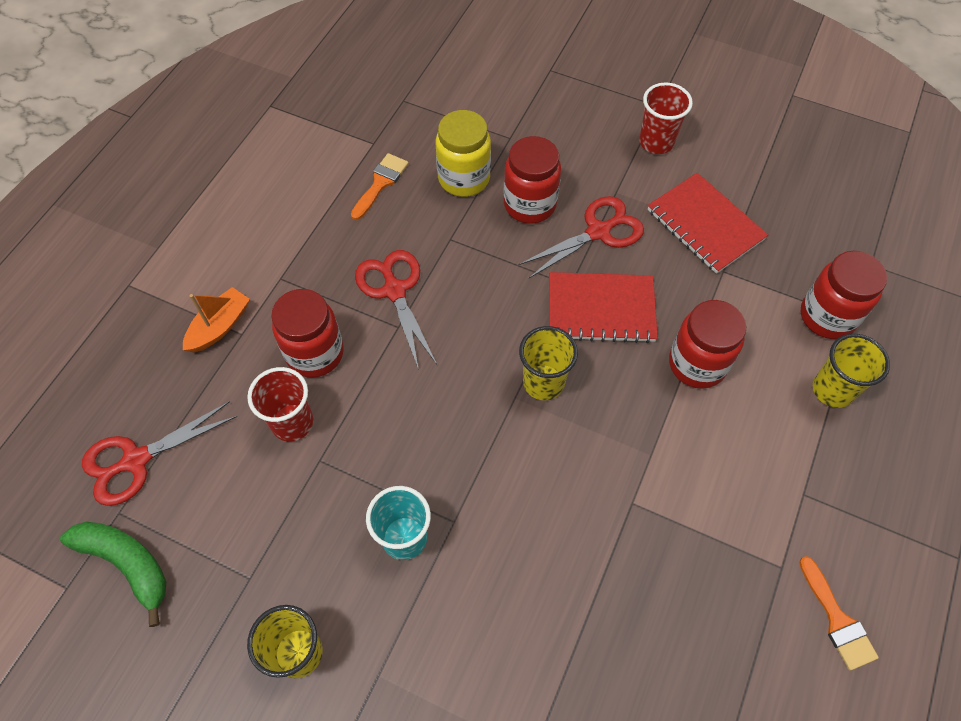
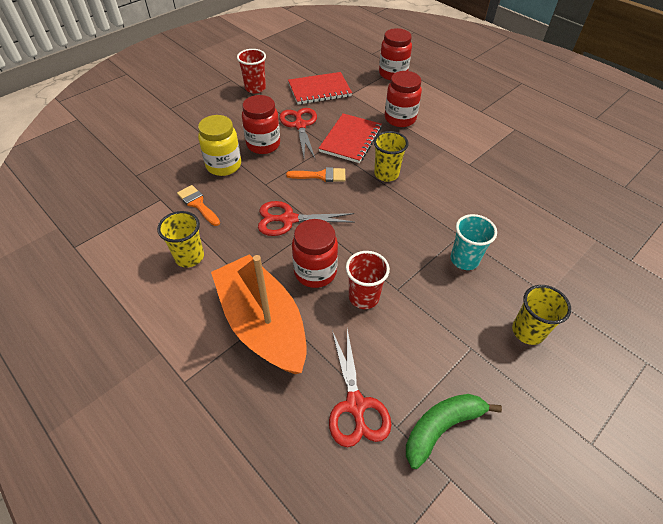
camera: 70 degrees left, 10 degrees down
(220, 326) = (263, 323): orange boat -> orange boat, size x2.20
(832, 390) = (432, 85): yellow cup -> yellow cup (189, 257)
(837, 619) = (542, 122): orange brush -> orange brush (321, 176)

